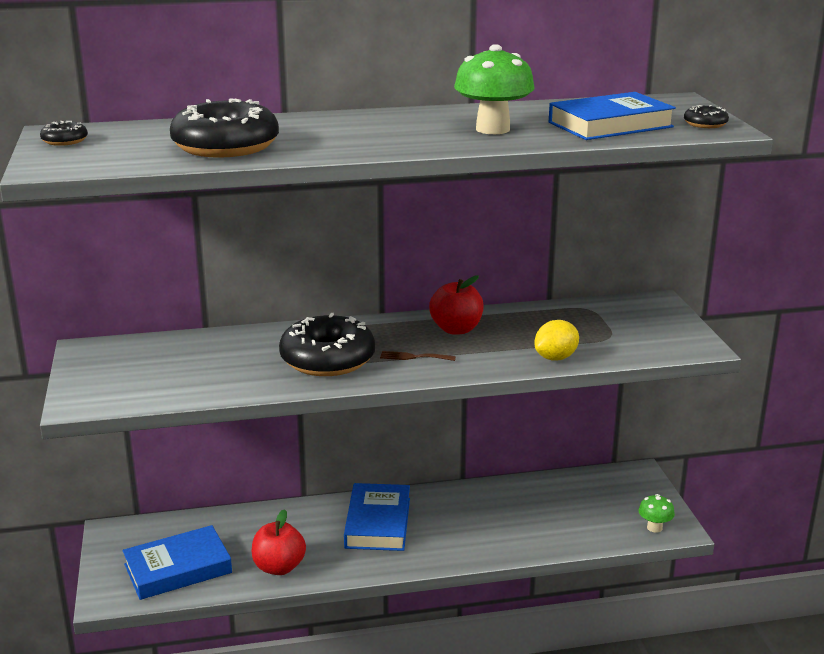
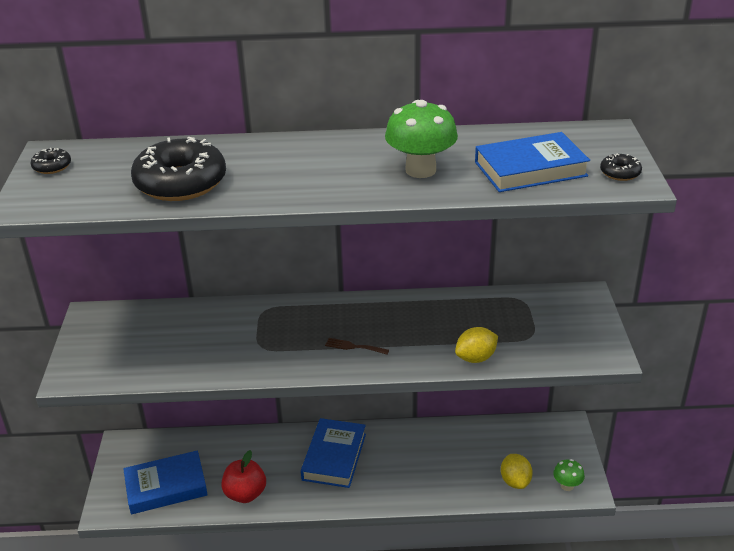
camera: 10 degrees right, 10 degrees up
(327, 359) = (281, 344): black donut -> none
(456, 329) = (399, 316): red apple -> none
(595, 528) = (515, 481): none -> yellow lemon

